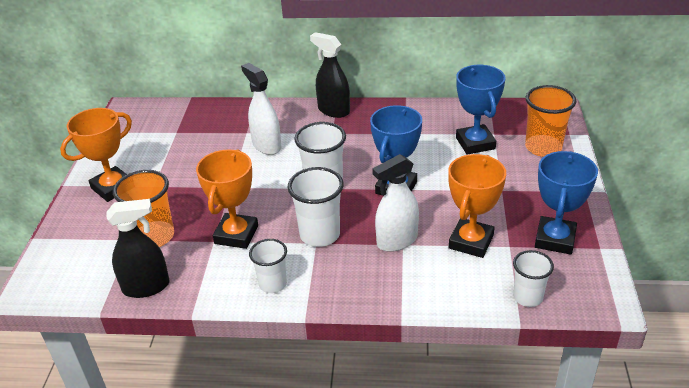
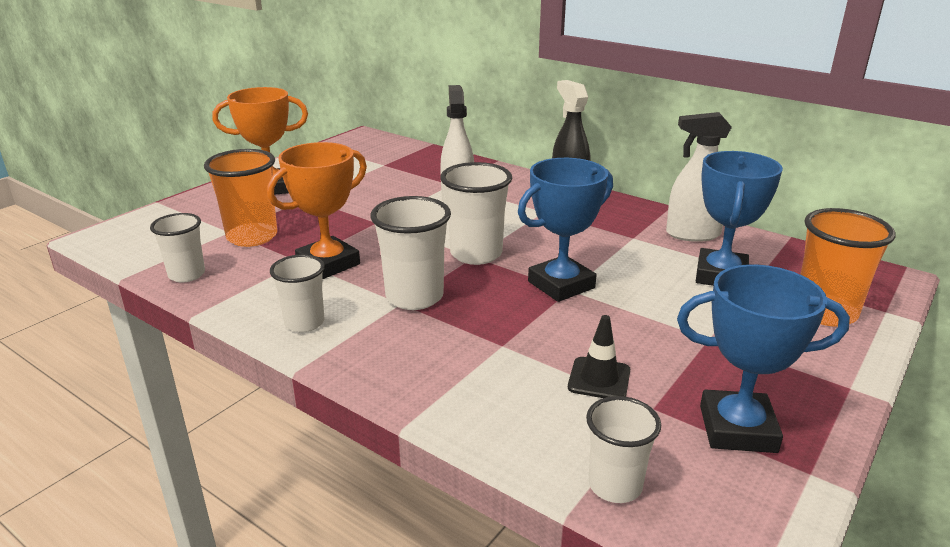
camera: 30 degrees right, 10 degrees down
(146, 287) = (187, 275): black spray bottle -> white cup
(396, 241) = (498, 338): white spray bottle -> white spray bottle (692, 234)
(471, 242) = (599, 379): orange trophy -> black traffic cone
(555, 239) = (737, 428): blue trophy -> blue trophy turned 45 degrees clockwise

